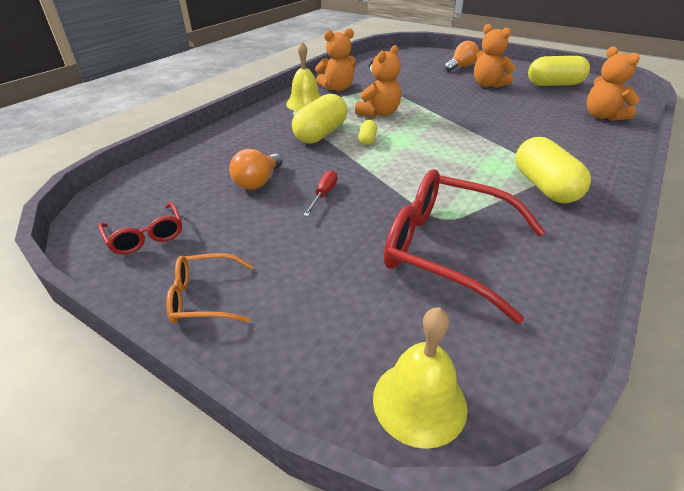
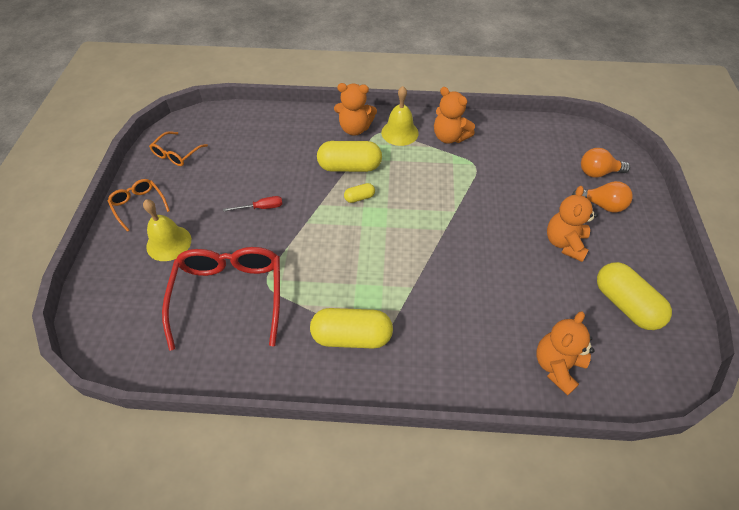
camera: 60 degrees right, 15 degrees up
(146, 236) = (177, 154): red glasses -> orange glasses
(258, 182) = (258, 169): orange light bulb -> orange light bulb (598, 172)
(379, 113) = (416, 185): orange teddy bear -> orange teddy bear (355, 128)
(419, 401) = (100, 320): yellow bell -> yellow bell (169, 243)
(544, 186) = (352, 336): yellow capsule -> yellow capsule turned 45 degrees clockwise

